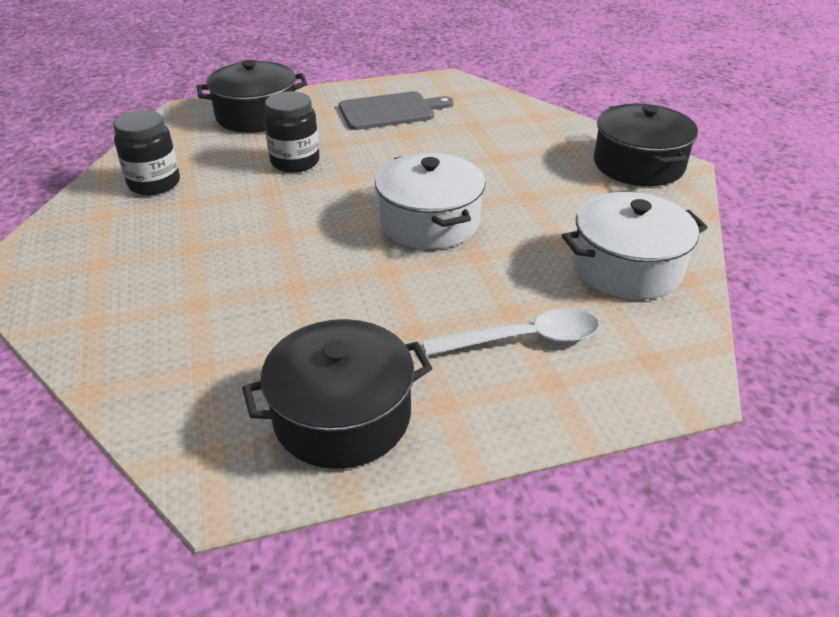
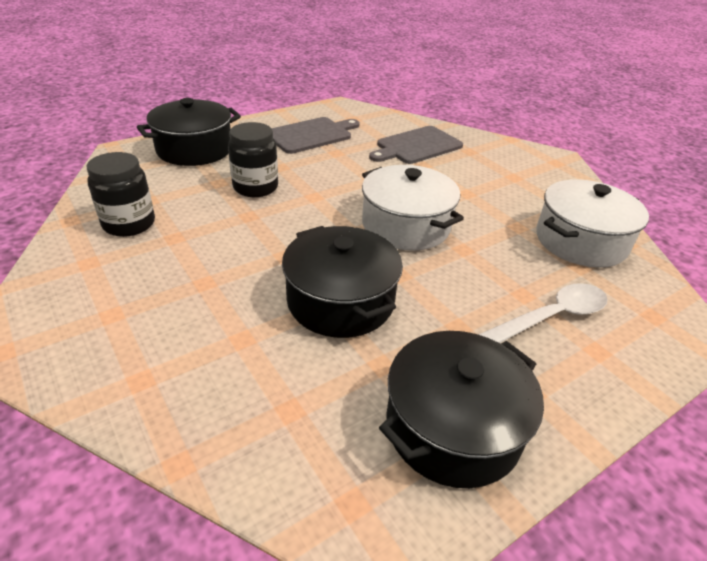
camera: 20 degrees left, 0 degrees up
(505, 135) = (417, 146): none -> grey cutting board
(638, 165) = (529, 159): black pot -> black pot (340, 301)

